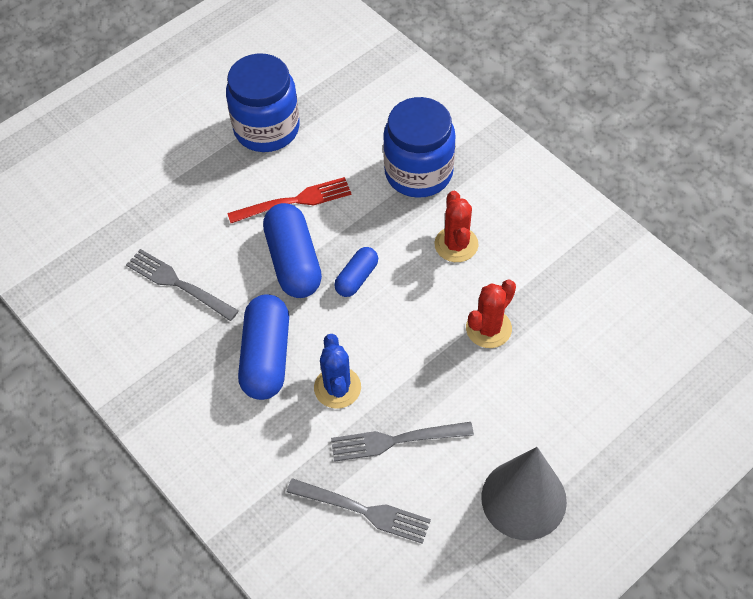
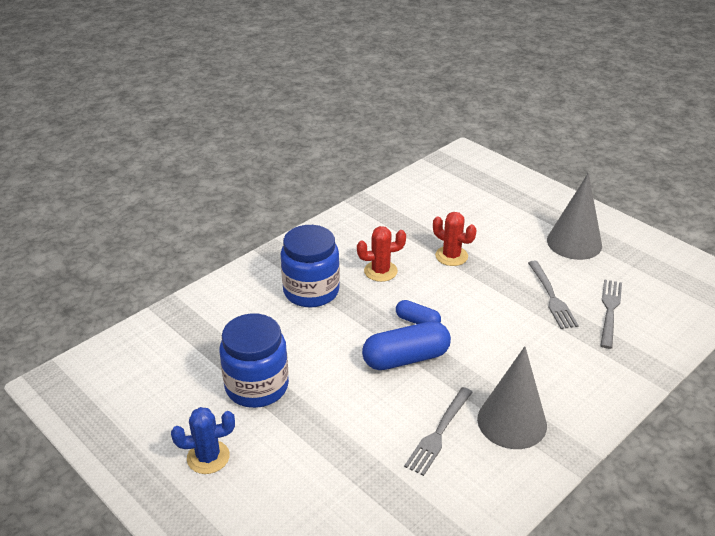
camera: 95 degrees left, 20 degrees down
(183, 355) = (512, 422): none -> grey cone
(266, 357) = (500, 368): blue capsule -> none
(294, 201) = (342, 362): red fork -> none
(337, 387) = (517, 327): blue cactus -> blue cactus (208, 457)

